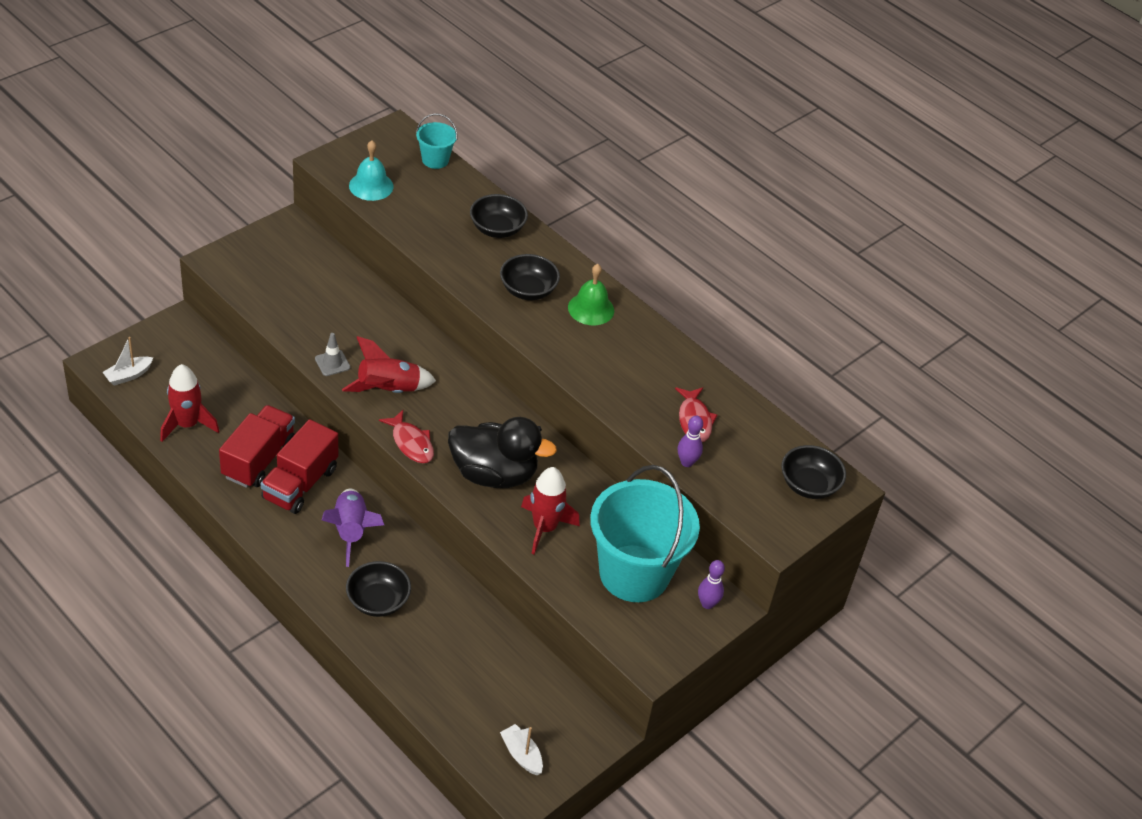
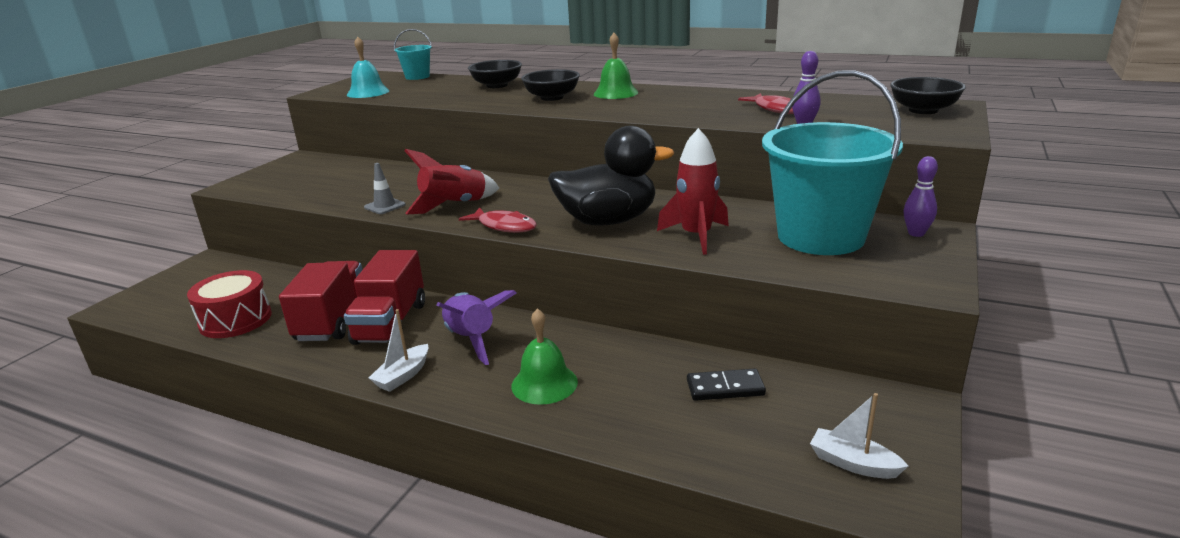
camera: 15 degrees left, 20 degrees down
(128, 375) = (153, 306): white boat -> white boat (403, 376)
(187, 424) = (235, 320): red rocket -> red drum
(378, 601) = (544, 383): black bowl -> green bell
(494, 662) = (725, 388): none -> black domino

